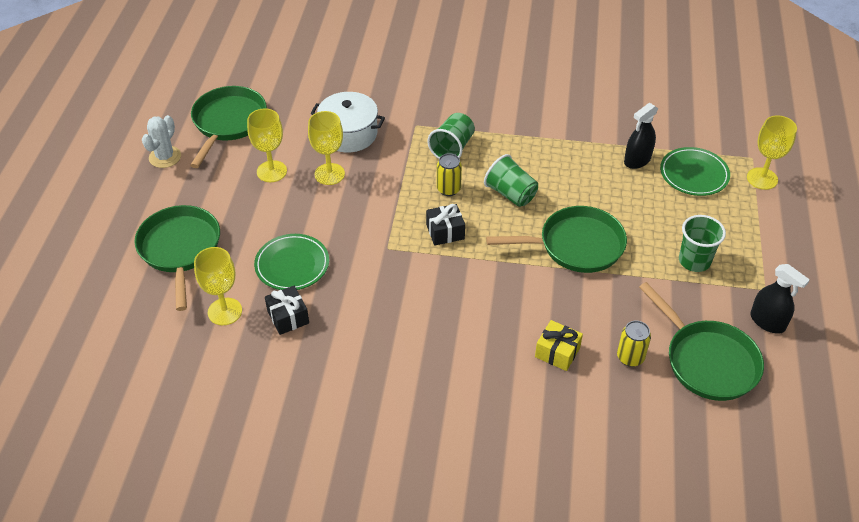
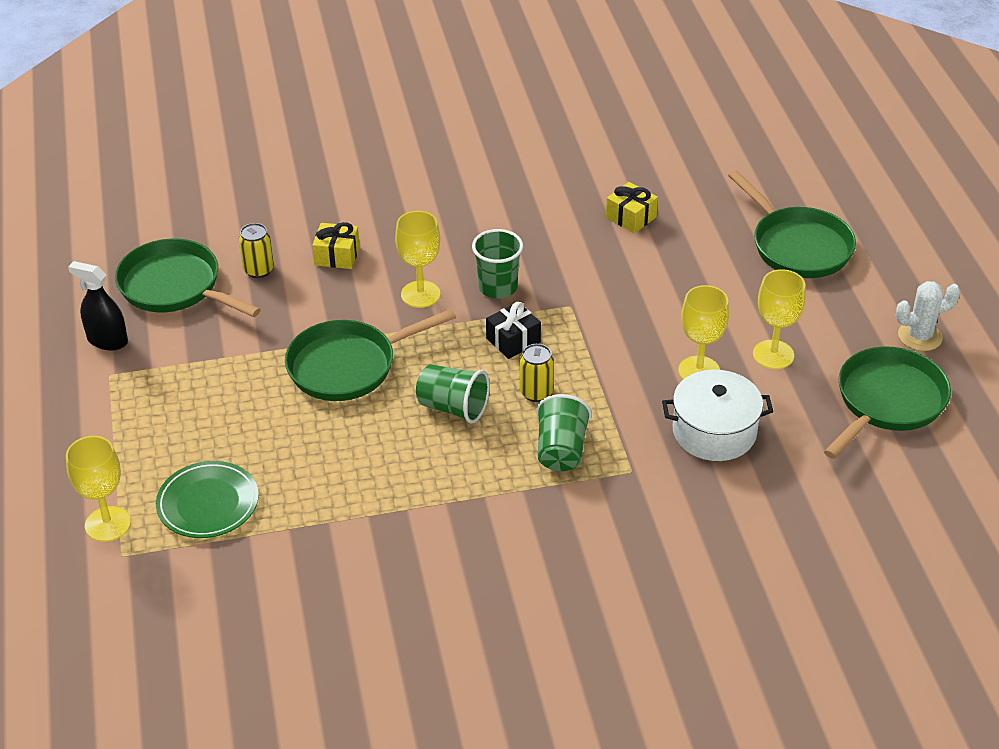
camera: 160 degrees right, 5 degrees down
(165, 157) = (920, 336): white cactus -> white cactus turned 75 degrees clockwise
(225, 311) = (698, 206): yellow goblet -> yellow goblet (420, 294)
(228, 123) = (887, 402): green pan -> green pan turned 135 degrees counterclockwise
(288, 317) = (631, 217): black gift -> yellow gift
(292, 265) = (664, 262): green plate -> none
(637, 160) = (293, 503): black spray bottle -> none
(694, 261) = (197, 385): green cup -> green cup (498, 287)

